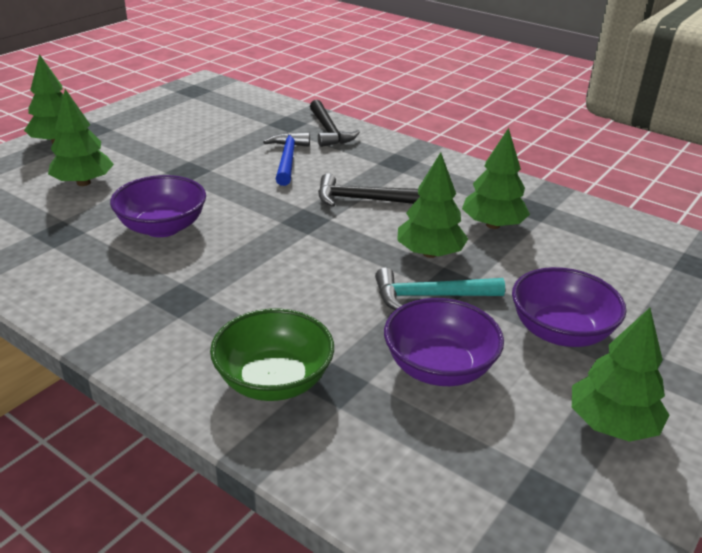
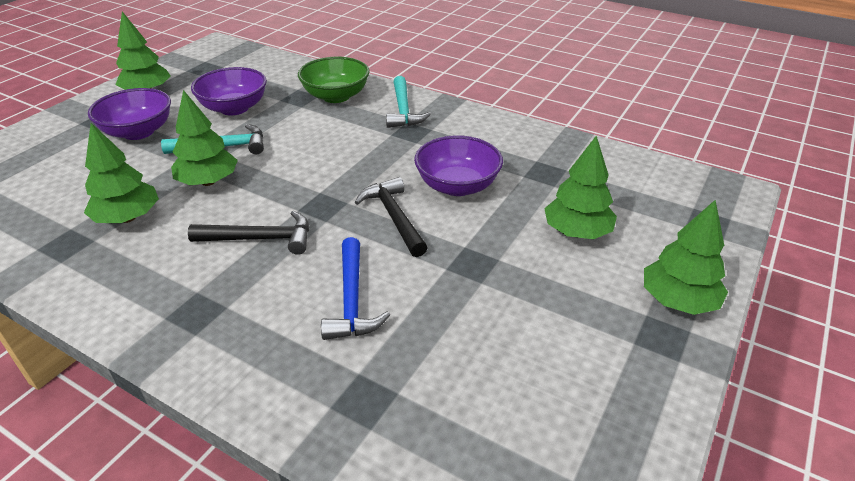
camera: 175 degrees right, 5 degrees up
(174, 339) = (403, 110): none -> turquoise hammer
(329, 131) = (291, 383): black hammer -> black hammer (394, 217)

